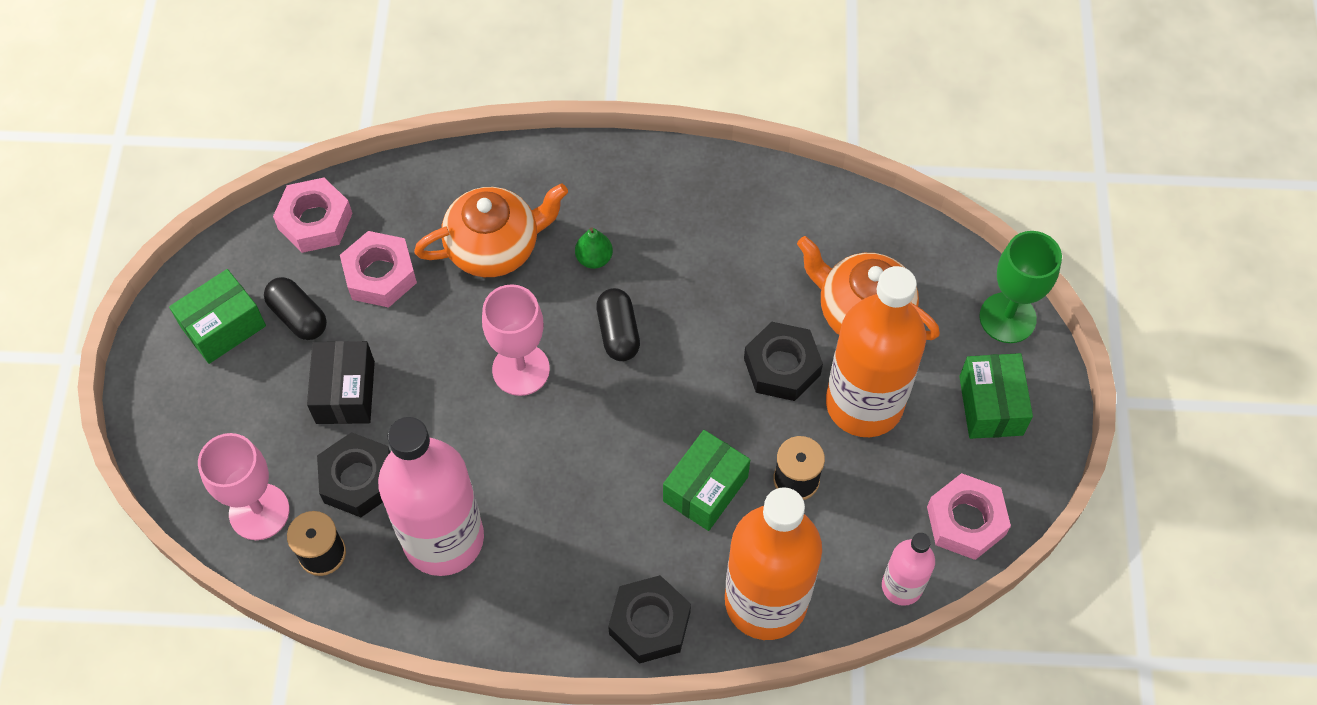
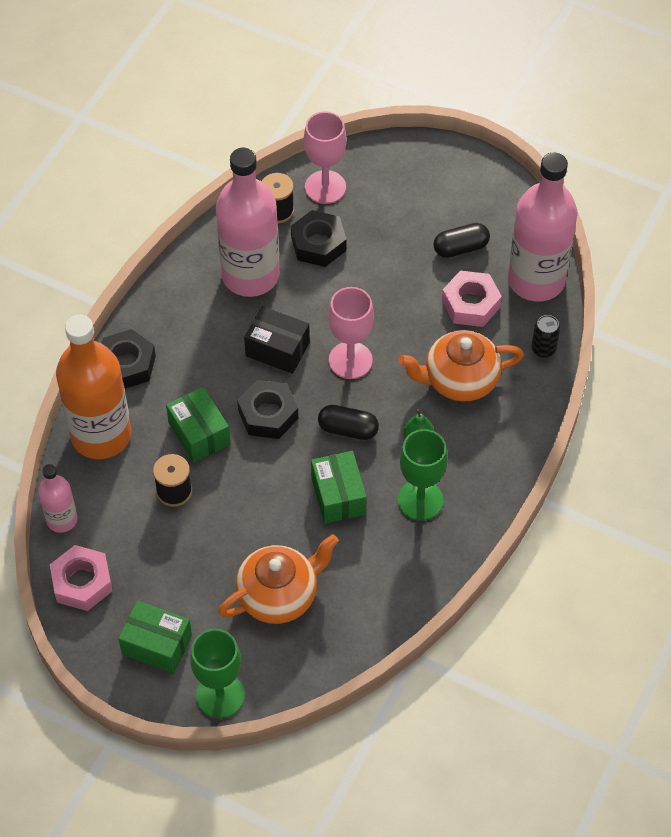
camera: 115 degrees right, 5 degrees down
(223, 326) = (474, 205): green box -> green box (338, 496)
(315, 221) = (536, 280): pink nut -> pink bottle
(345, 392) = (387, 256): black box -> black box (277, 349)
(413, 181) = (543, 349): none -> black can
(495, 247) = (459, 380): orange teapot -> orange teapot turned 75 degrees clockwise
(672, 226) = (420, 500): none -> green goblet
(782, 367) = (264, 521): black nut -> black nut (268, 414)
(864, 403) = (206, 561): orange bottle -> none

